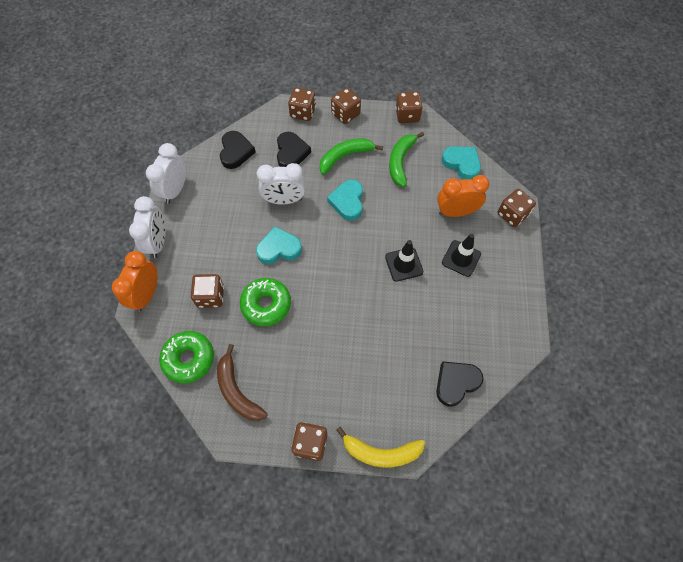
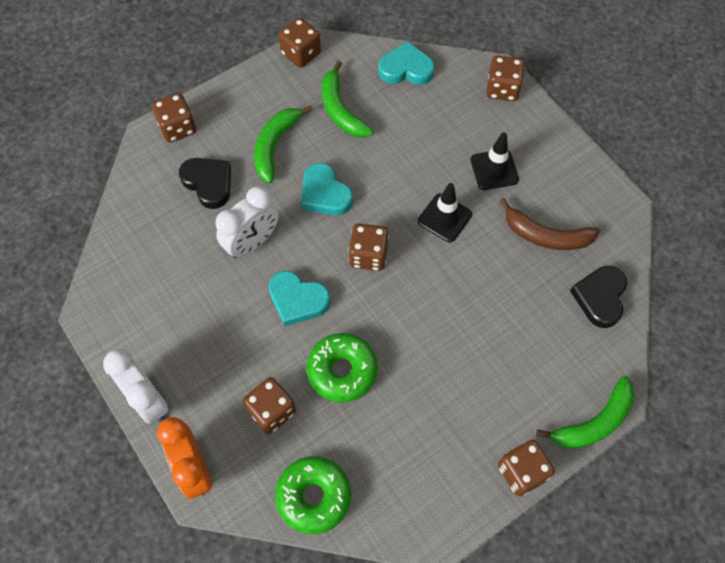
camera: 40 degrees left, 0 degrees up
(175, 190) = (108, 325): white clock -> none
(236, 152) = (140, 228): black heart -> none
(237, 390) = (398, 484): brown banana -> brown banana (545, 235)
(279, 248) = (297, 300): turquoise heart -> turquoise heart turned 105 degrees counterclockwise
(345, 114) = (229, 97): brown dice -> brown dice (368, 255)
(381, 452) = (594, 422): yellow banana -> green banana
(456, 212) = (446, 125): orange clock -> none

